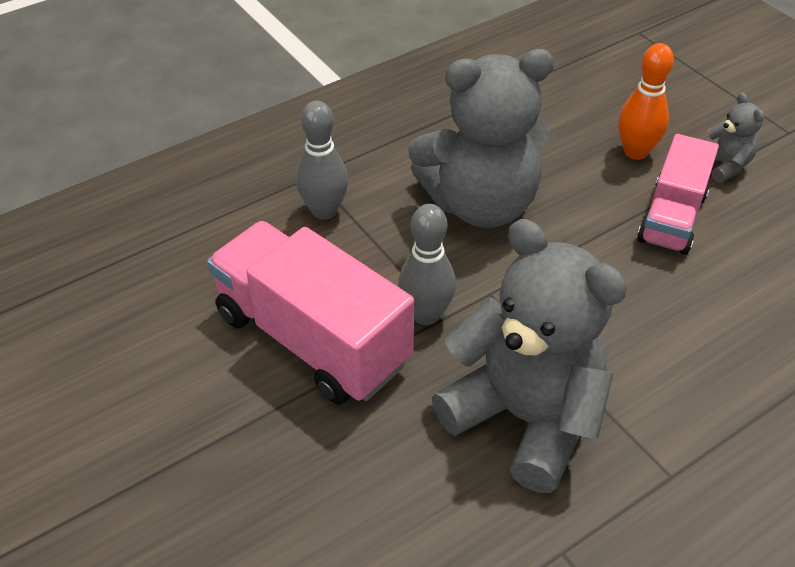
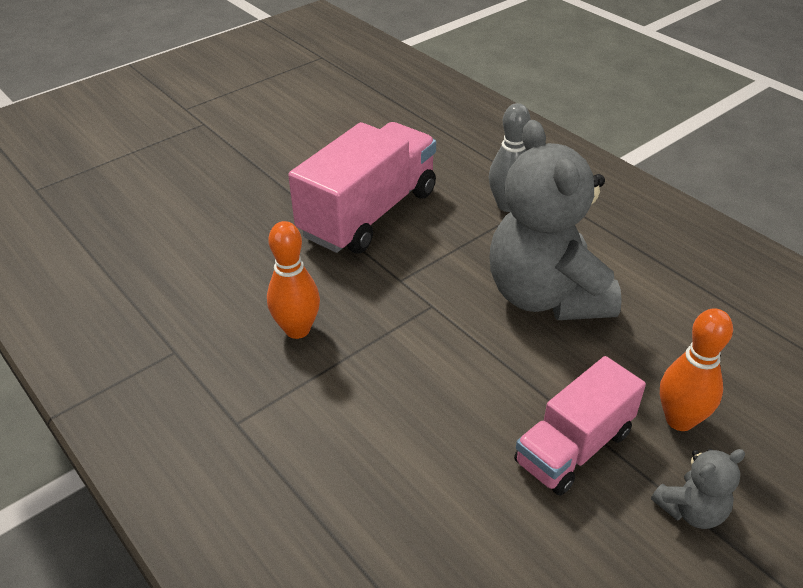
camera: 85 degrees right, 5 degrees down
(425, 314) = (401, 269): grey bowling pin -> none
(525, 417) = (297, 329): grey teddy bear -> orange bowling pin
(672, 218) = (574, 447): pink truck -> pink truck turned 60 degrees counterclockwise

